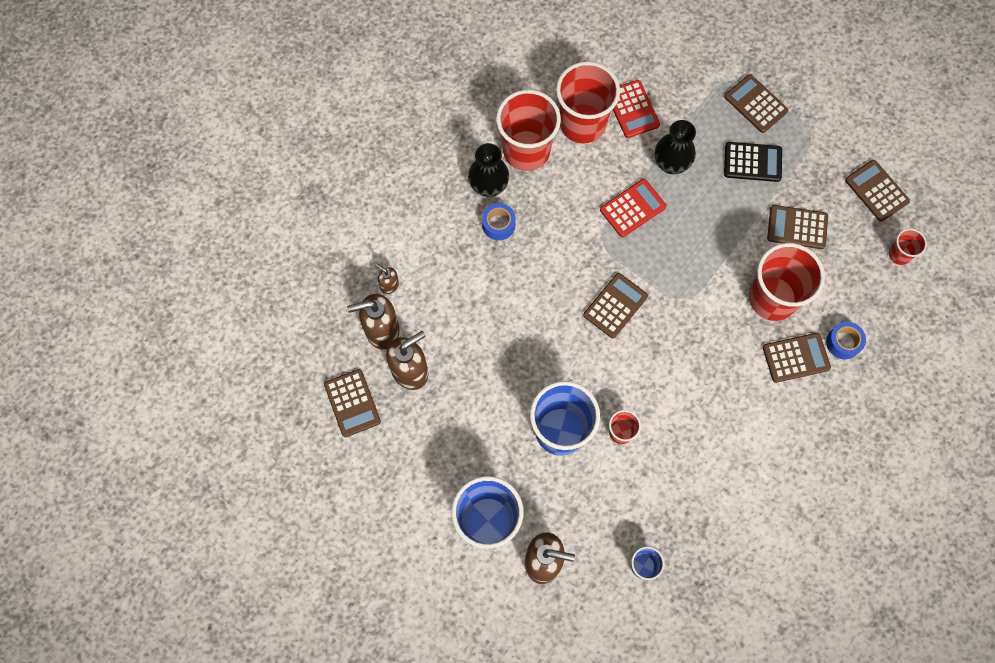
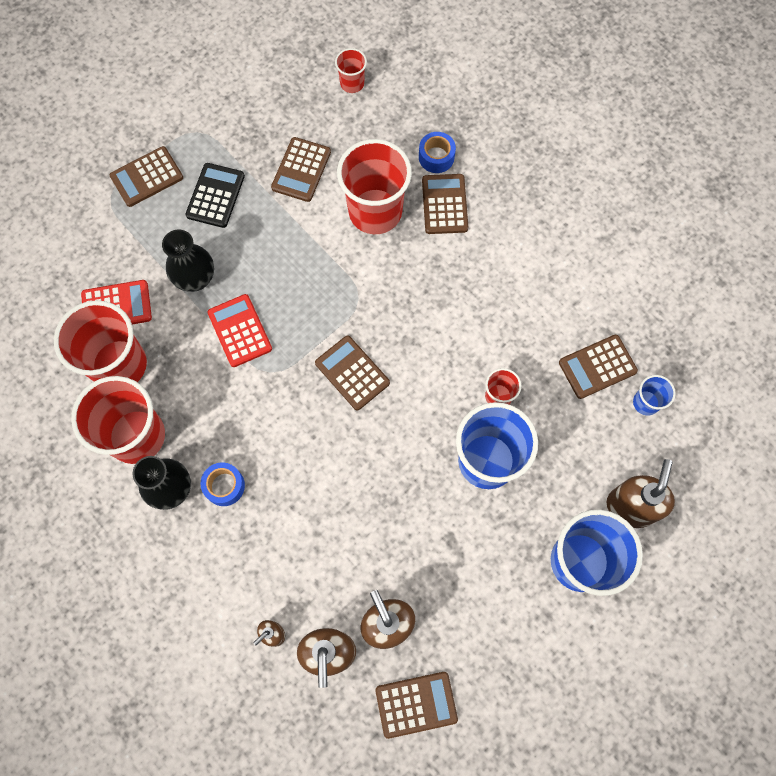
camera: 80 degrees left, 0 degrees up
(876, 191) = (278, 87): brown calculator -> brown calculator (597, 367)

